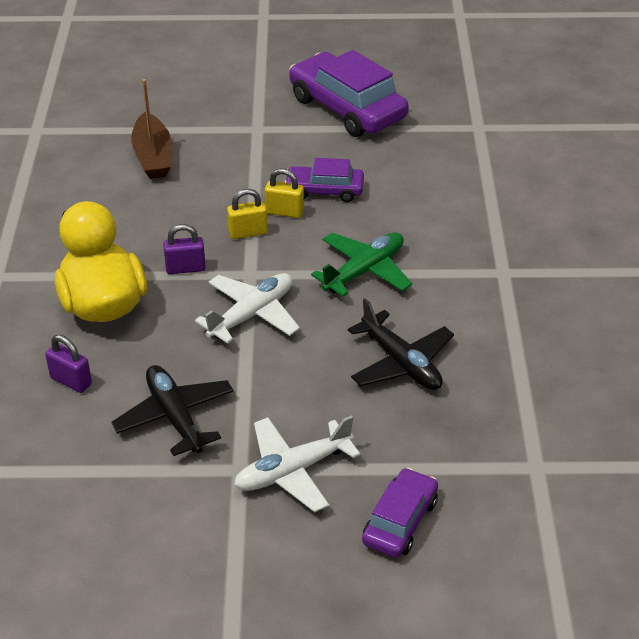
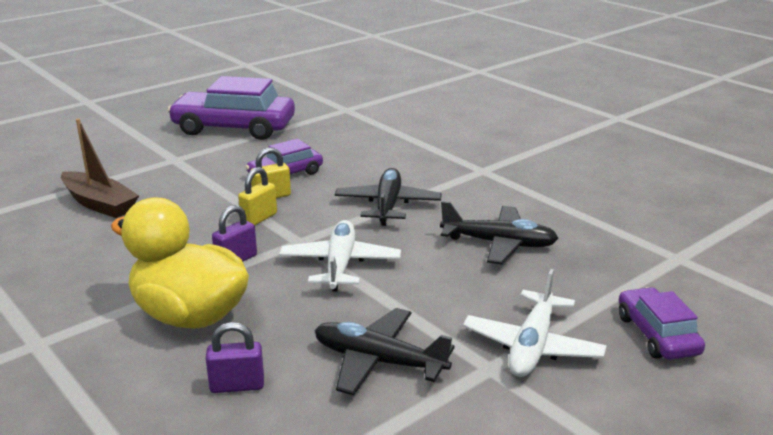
camera: 40 degrees left, 15 degrees down
(364, 271) = (387, 205): green plane -> black plane

